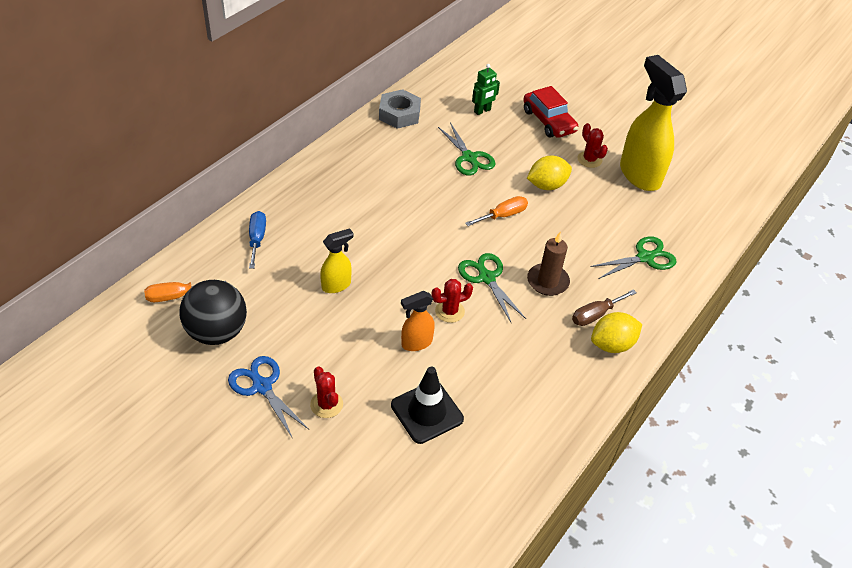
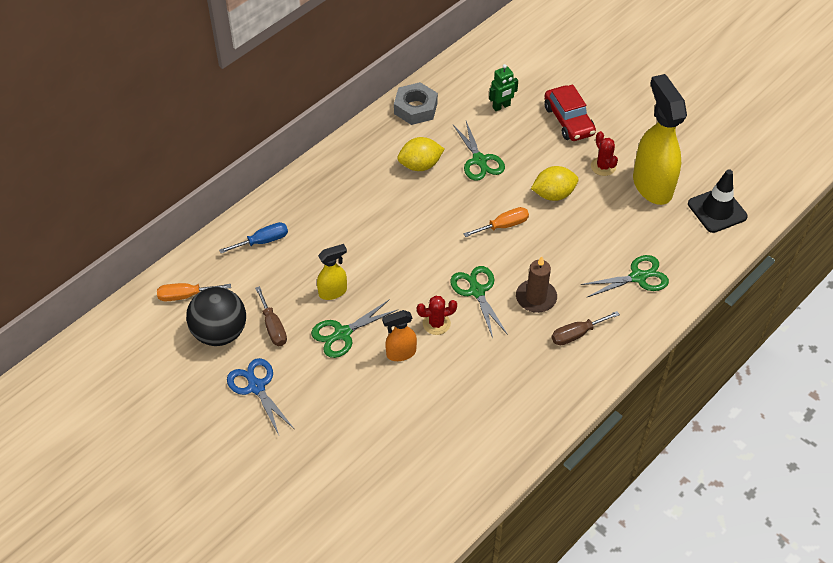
camera: 10 degrees right, 5 degrees up
(257, 239) = (263, 241): blue screwdriver -> blue screwdriver turned 60 degrees clockwise
(275, 323) = (273, 327): none -> brown screwdriver
(326, 404) = (312, 407): red cactus -> none
(351, 326) = (342, 333): none -> green scissors
(427, 412) = (401, 420): black traffic cone -> black traffic cone (717, 210)
(612, 344) = (586, 365): yellow lemon -> yellow lemon (420, 165)

